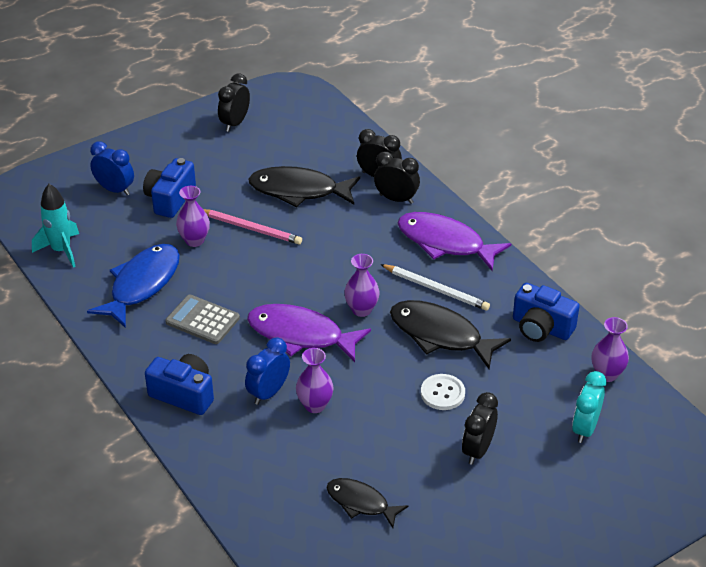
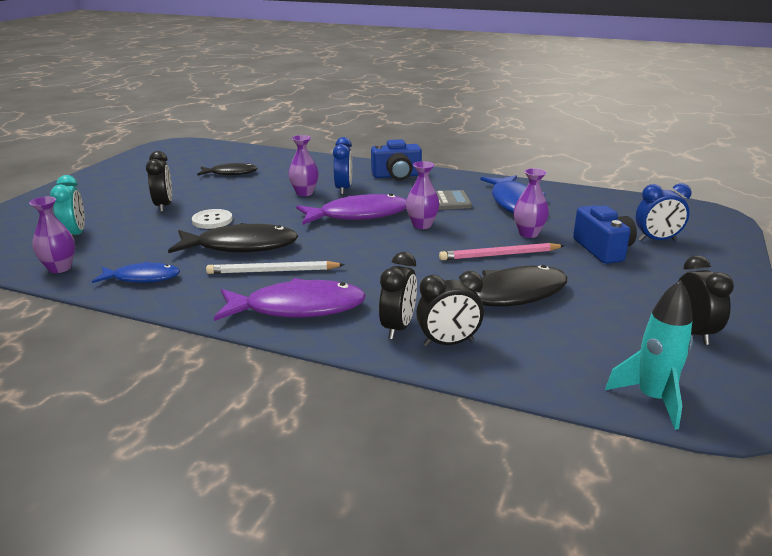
camera: 145 degrees right, 15 degrees down
(61, 250) = (604, 200): turquoise rocket -> turquoise rocket (652, 399)
(361, 310) = (327, 240): purple vase -> purple vase (422, 225)
(396, 199) = (398, 328): black clock -> black clock turned 60 degrees counterclockwise
(541, 327) = (142, 278): blue camera -> blue fish

